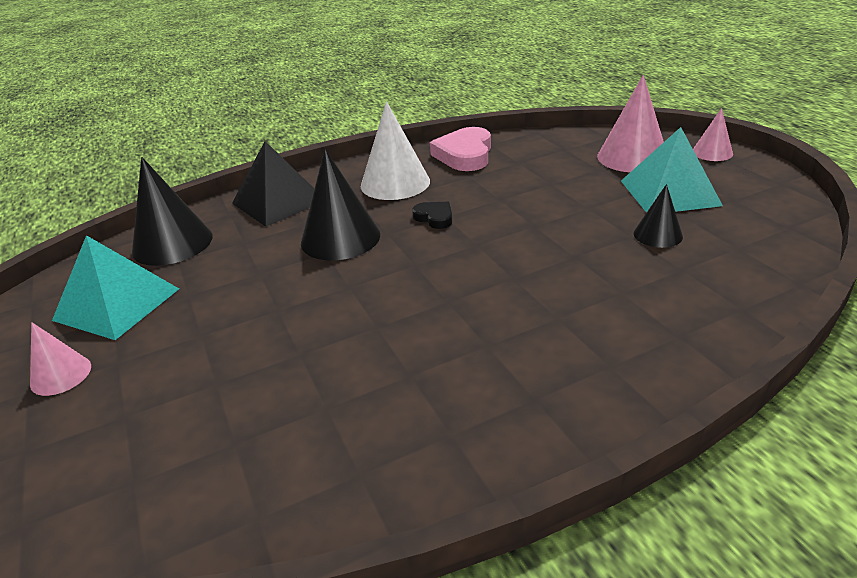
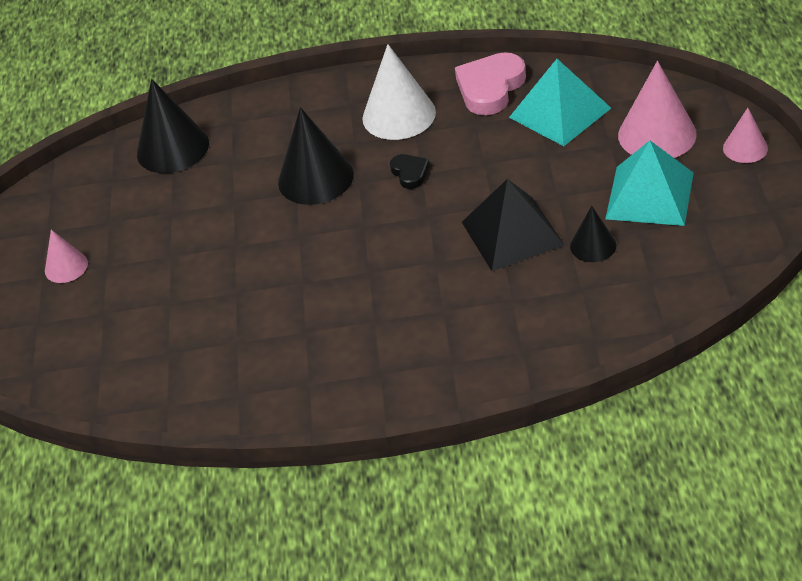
camera: 25 degrees right, 10 degrees up
(117, 304) = (115, 208): turquoise pyramid -> turquoise pyramid (559, 112)
(278, 201) = (280, 115): black pyramid -> black pyramid (512, 233)

